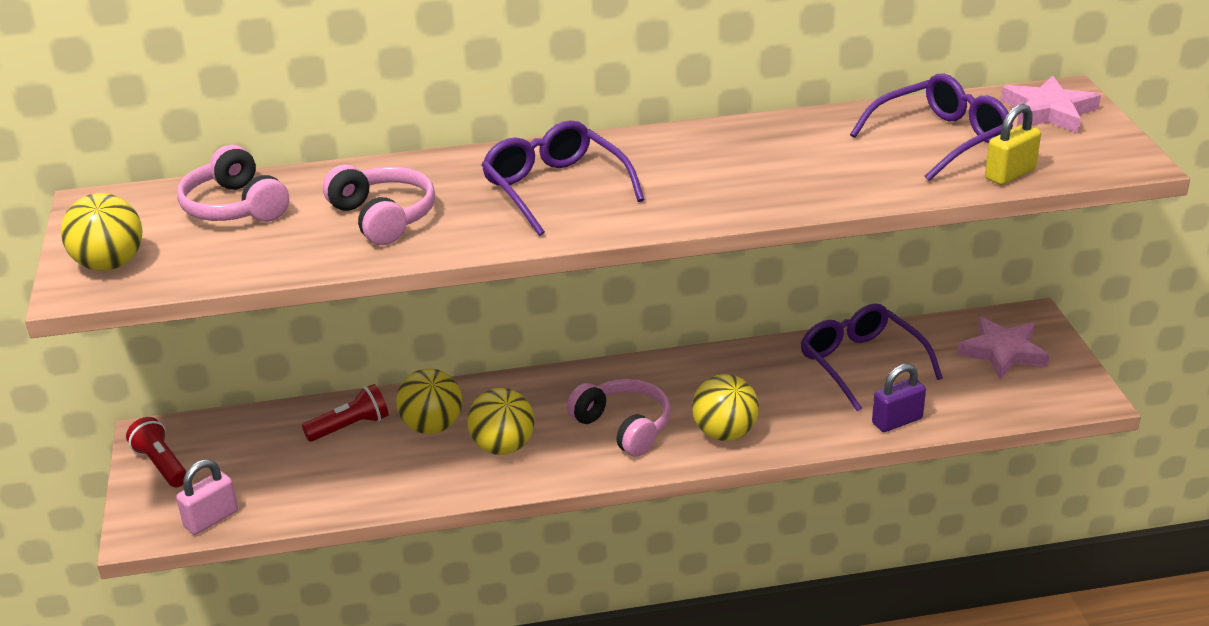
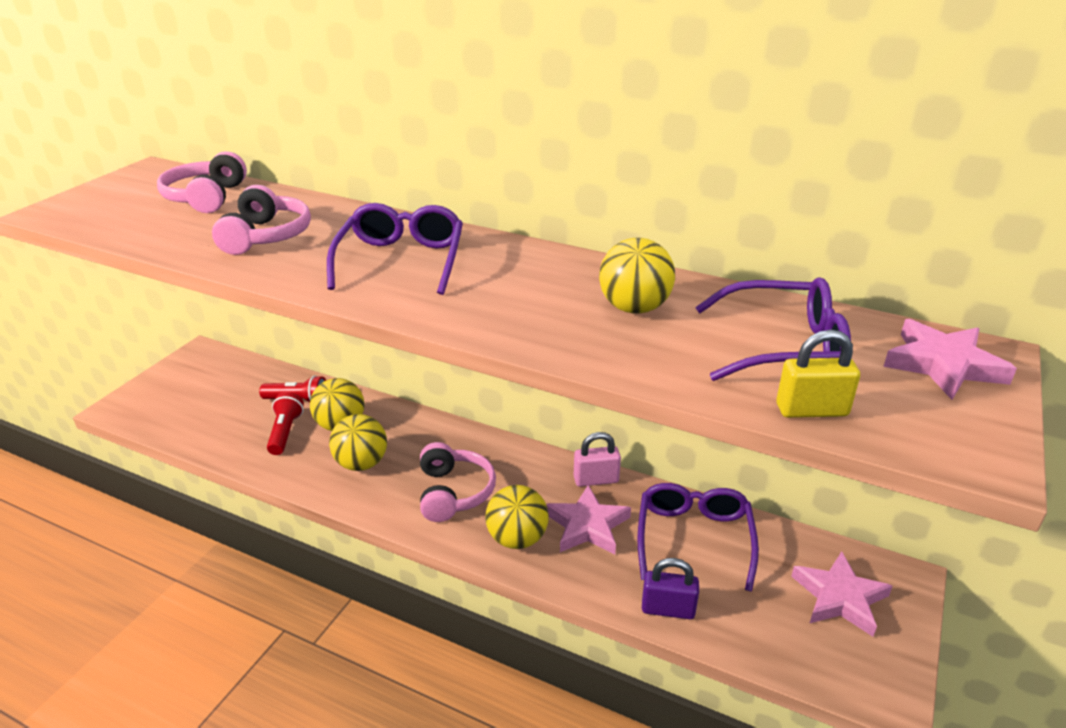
camera: 35 degrees right, 0 degrees up
(110, 264) = (87, 205): yellow ball -> yellow ball (634, 308)
(161, 465) = (180, 373): red flashlight -> red flashlight (285, 432)
(211, 519) = (155, 420): pink padlock -> pink padlock (596, 480)
(769, 395) = (587, 525): none -> pink star

